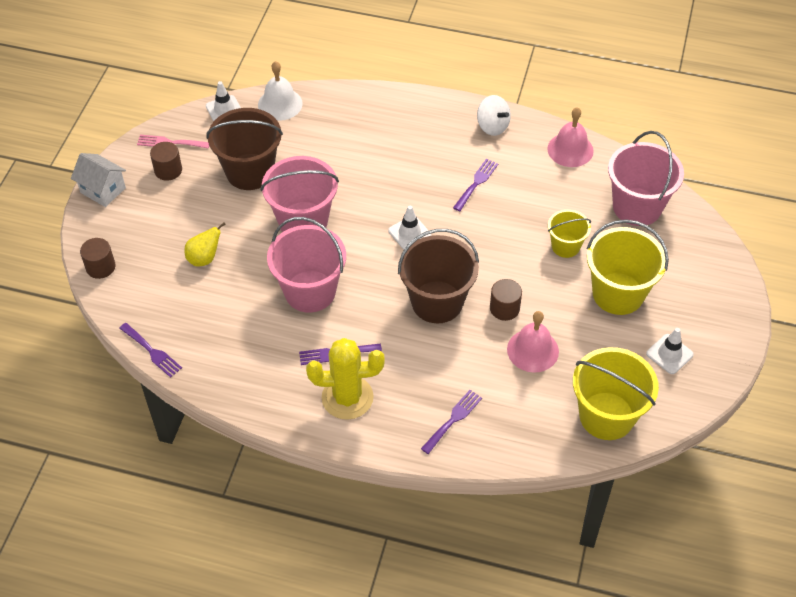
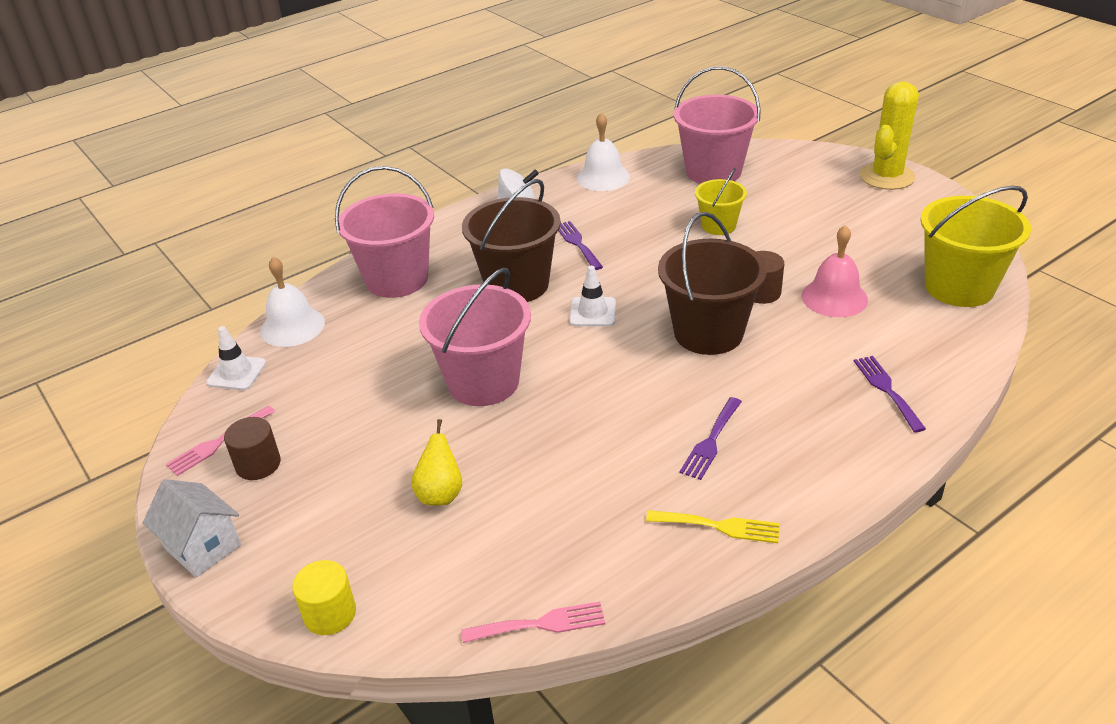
camera: 50 degrees left, 15 degrees down
(100, 267) = (330, 614): brown cylinder -> yellow cylinder
(103, 190) = (203, 547): white house -> white house turned 60 degrees clockwise
(152, 352) = (541, 624): purple fork -> pink fork
(250, 172) = (356, 393): brown bucket -> brown bucket (517, 285)
(271, 391) = (719, 526): none -> yellow fork
(310, 291) = (594, 422): pink bucket -> pink bucket (397, 279)
(347, 397) = (787, 460): yellow cactus -> yellow cactus (886, 176)
(570, 149) = (603, 177): pink bell -> white bell
(618, 294) = (808, 221): yellow bucket -> none
(669, 354) = (909, 223): white traffic cone -> none

